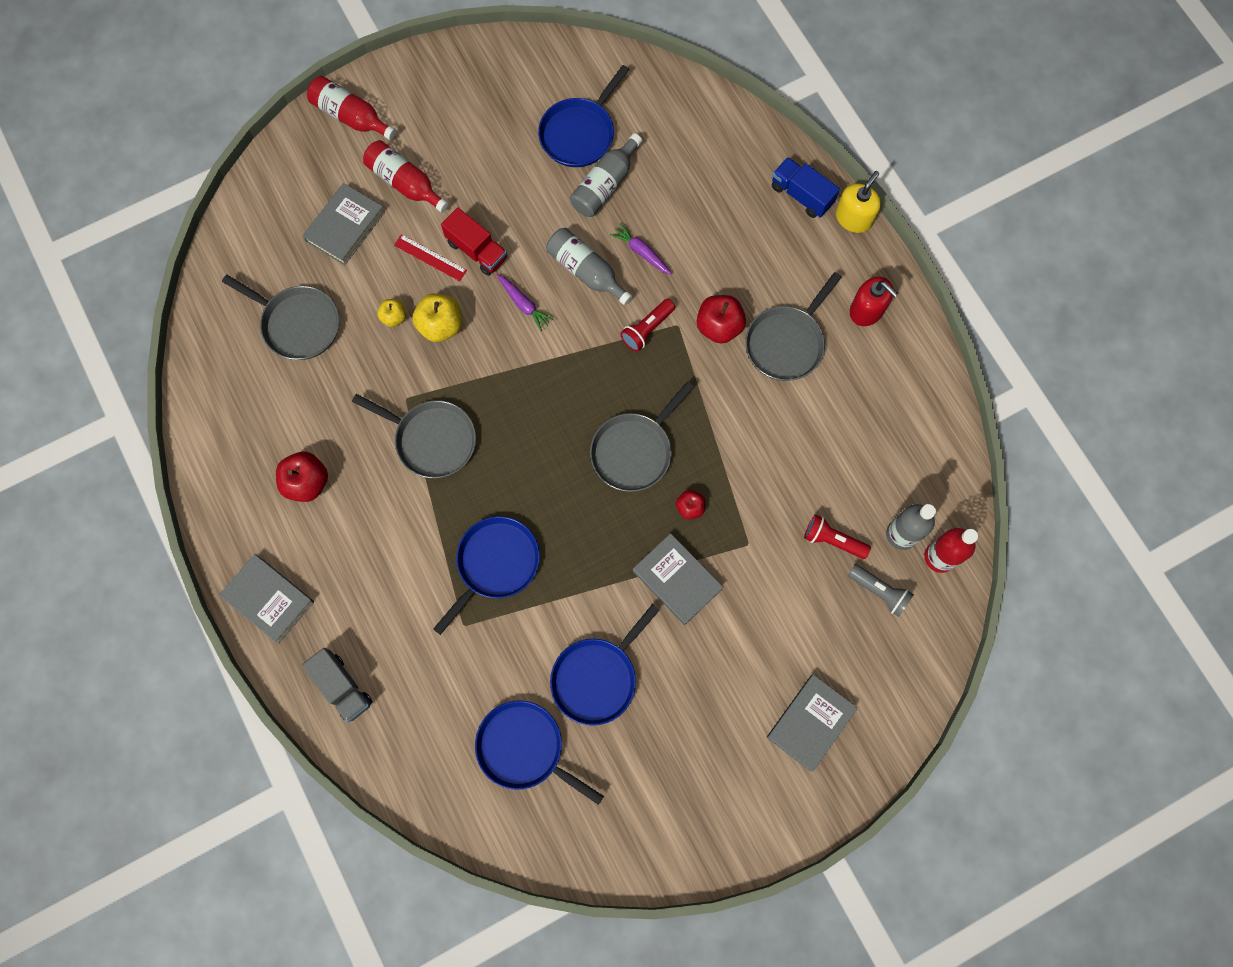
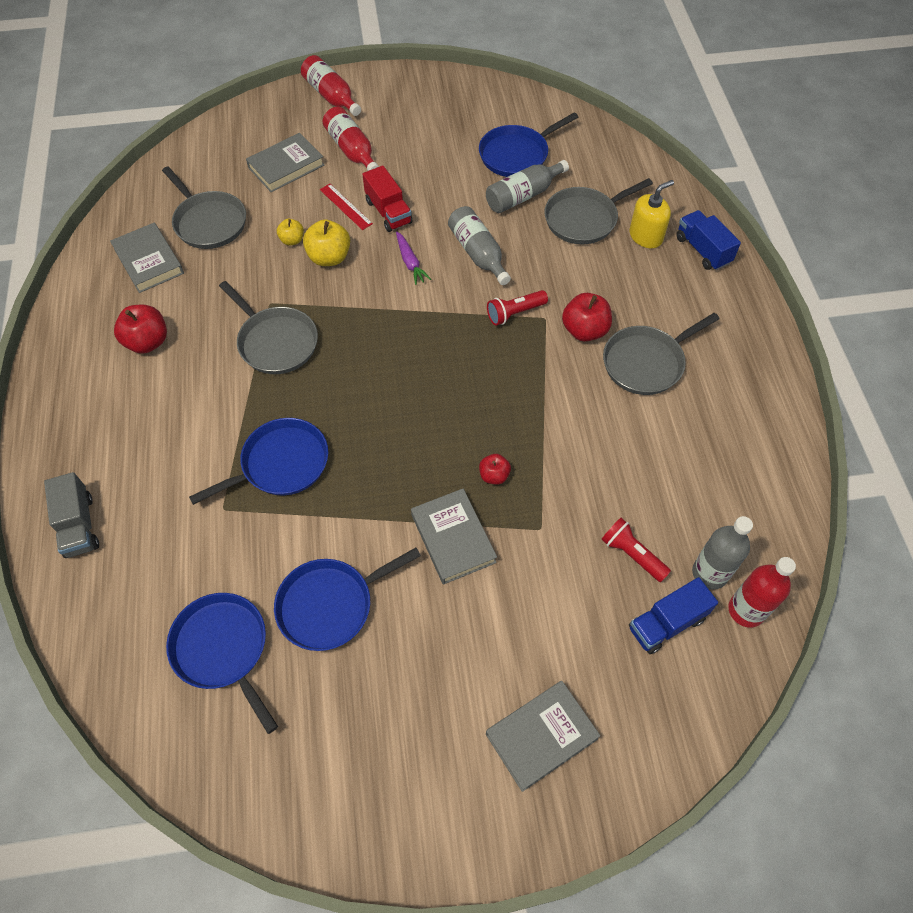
camera: 20 degrees right, 15 degrees down
(268, 599) = (58, 425): grey book -> grey book (149, 261)
(634, 451) = (459, 409): grey pan -> grey pan (584, 219)
(641, 252) = (535, 253): purple carrot -> none
(853, 218) = (747, 281): yellow soap dispenser -> yellow soap dispenser (646, 236)
(866, 310) = (736, 358): red soap dispenser -> none
(879, 592) = (666, 623): grey flashlight -> blue truck

